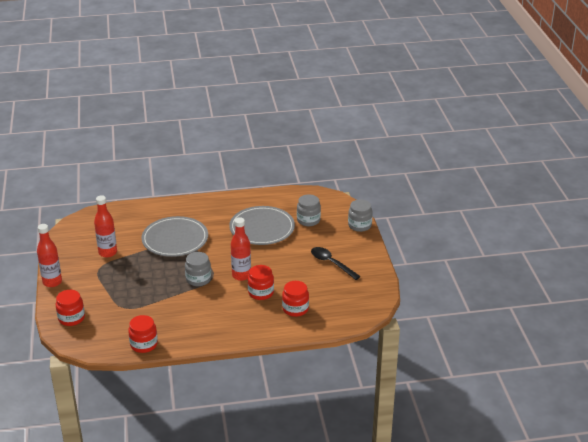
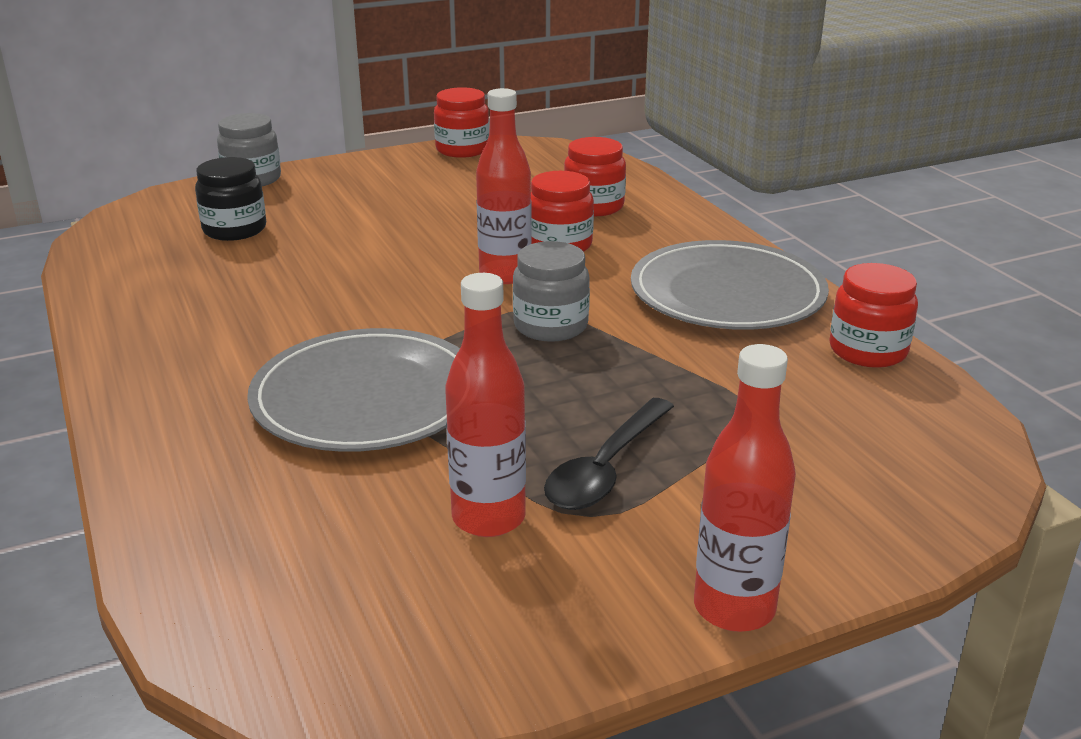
camera: 105 degrees left, 5 degrees down
(71, 318) = (880, 500): red jar -> red jar (462, 149)
(262, 228) = (280, 278): grey plate -> grey plate (727, 293)
(308, 220) = (234, 229): grey jar -> black jar
(331, 263) = (411, 191): black spoon -> black spoon (605, 469)

